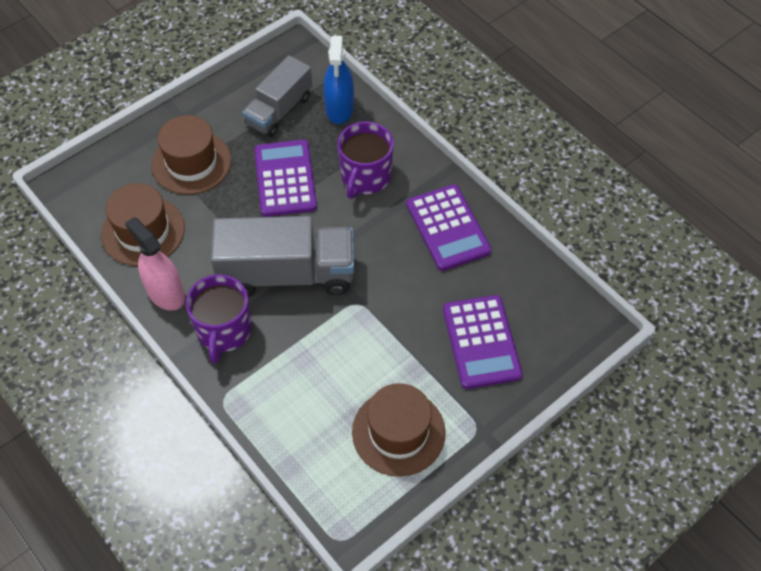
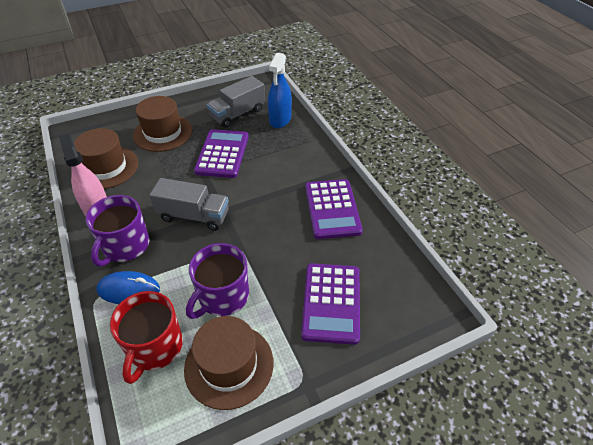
camera: 15 degrees right, 10 degrees down
(255, 380) = (129, 290): none -> blue mouse
(287, 274) = (194, 216): grey truck -> grey truck, size x0.64
(314, 434) = (155, 347): none -> red mug
(365, 177) = (281, 163): purple mug -> purple mug (223, 296)

